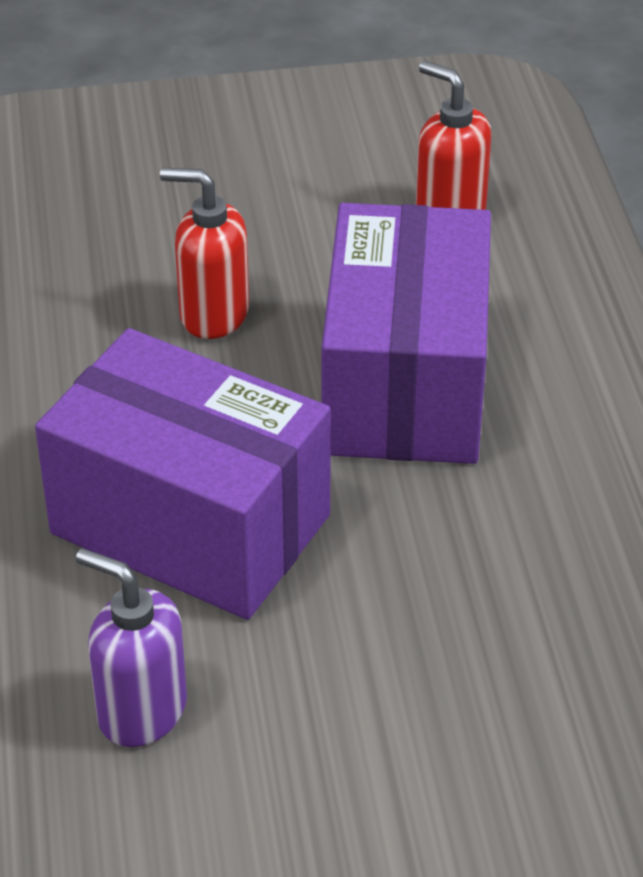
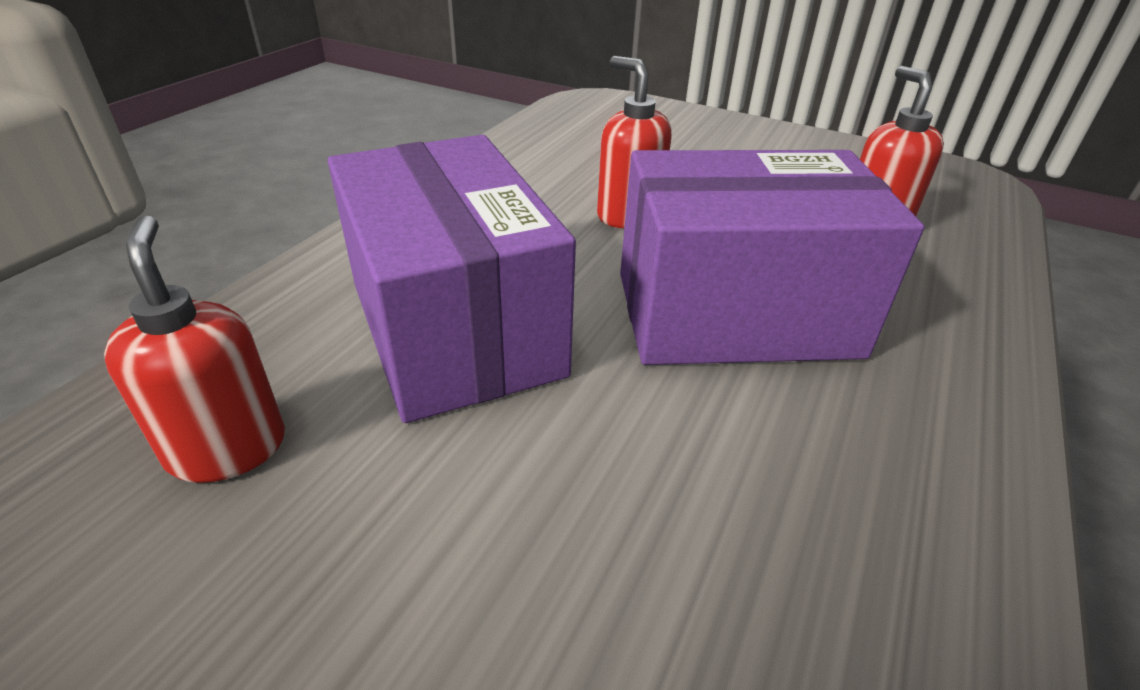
camera: 35 degrees right, 5 degrees down
(141, 711) = (227, 448): purple soap dispenser -> red soap dispenser
(404, 384) = (735, 314): purple box -> purple box turned 45 degrees clockwise

